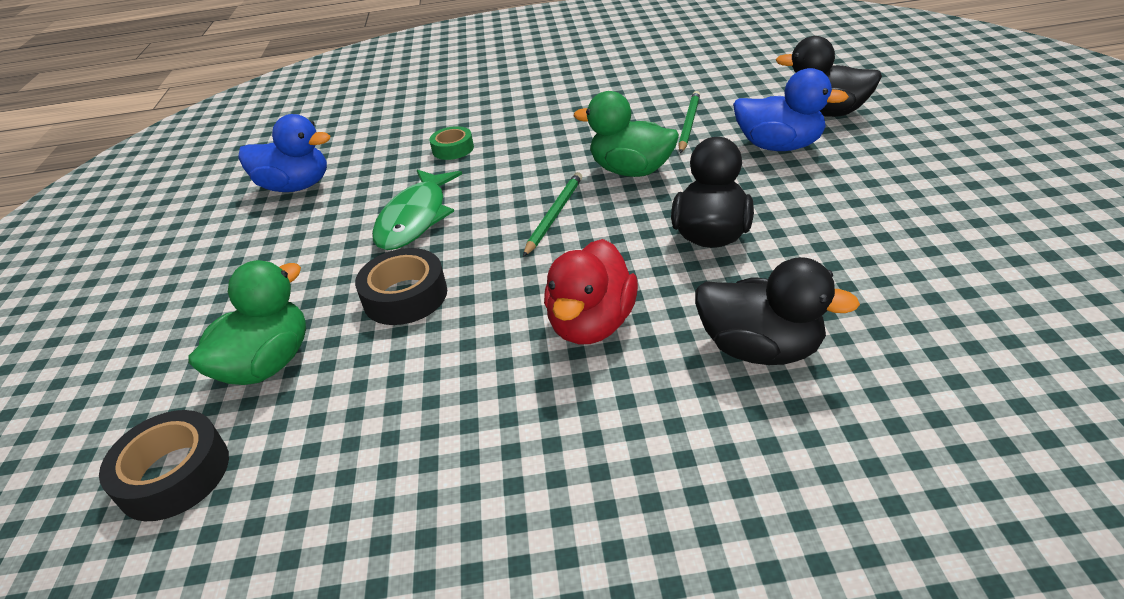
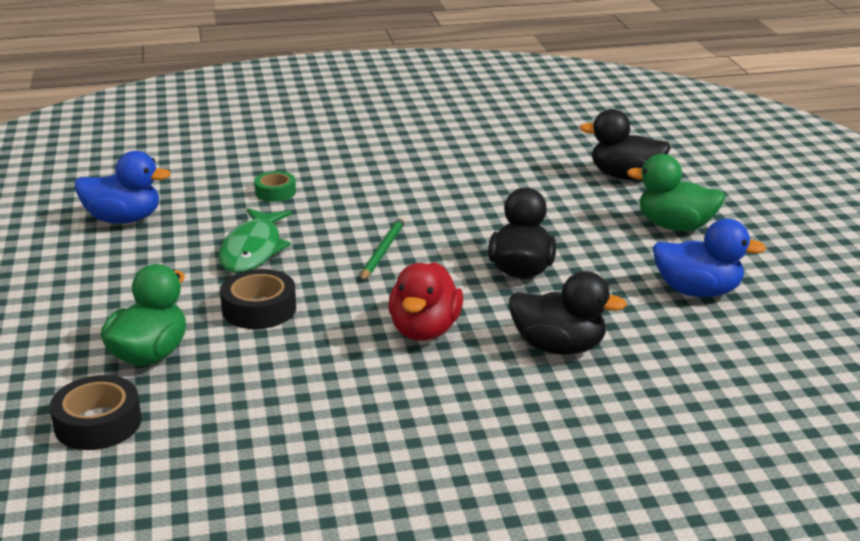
camera: 10 degrees left, 10 degrees down
(631, 171) = (449, 218): green duck -> green duck (675, 226)
(689, 124) = (501, 180): green pencil -> none
(779, 146) = (582, 203): blue duck -> blue duck (698, 291)

